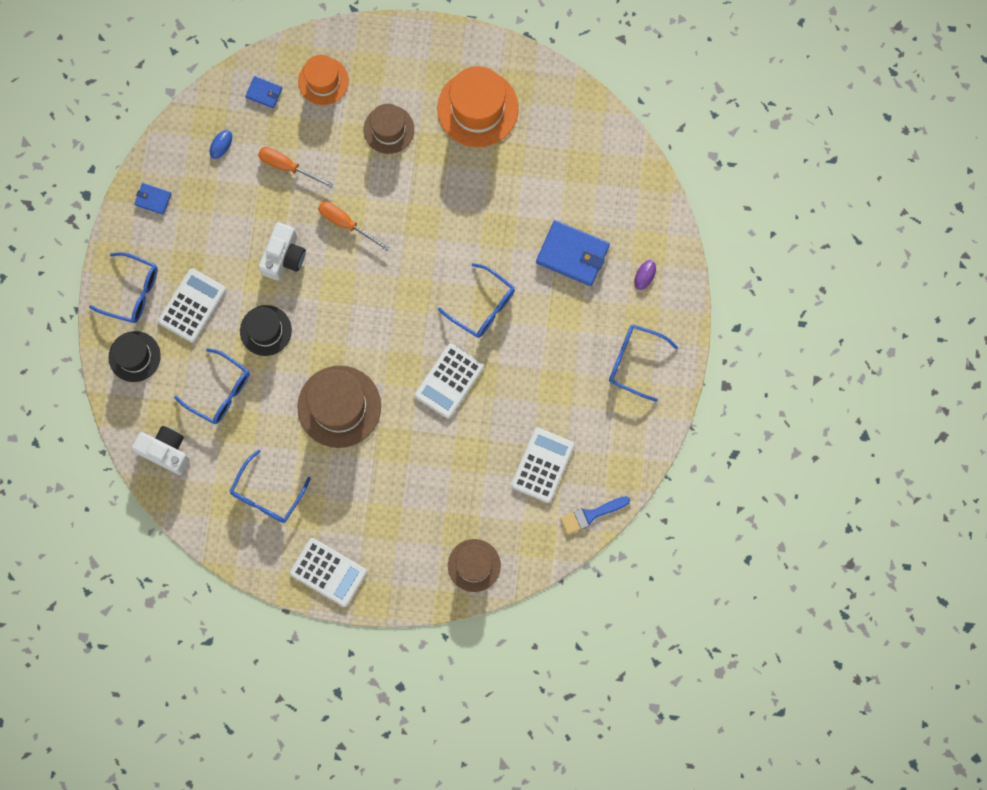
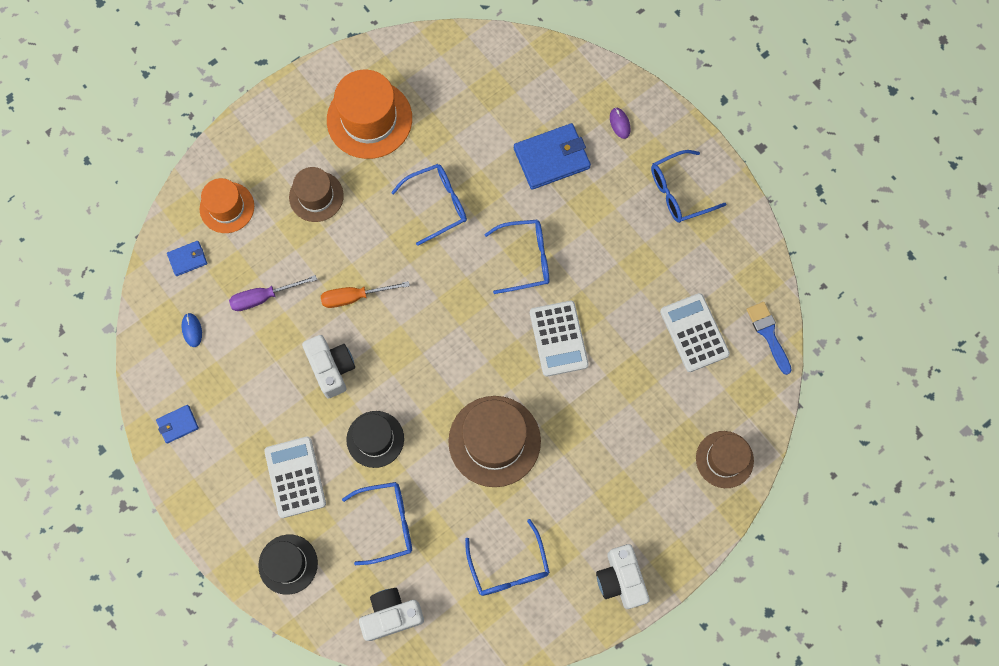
camera: 45 degrees left, 5 degrees down
(132, 292) = (234, 514): blue glasses -> blue glasses (437, 204)
(287, 166) = (264, 297): orange screwdriver -> purple screwdriver
(328, 572) = (621, 579): white calculator -> white camera
(591, 515) = (768, 334): blue brush -> blue brush turned 135 degrees clockwise

